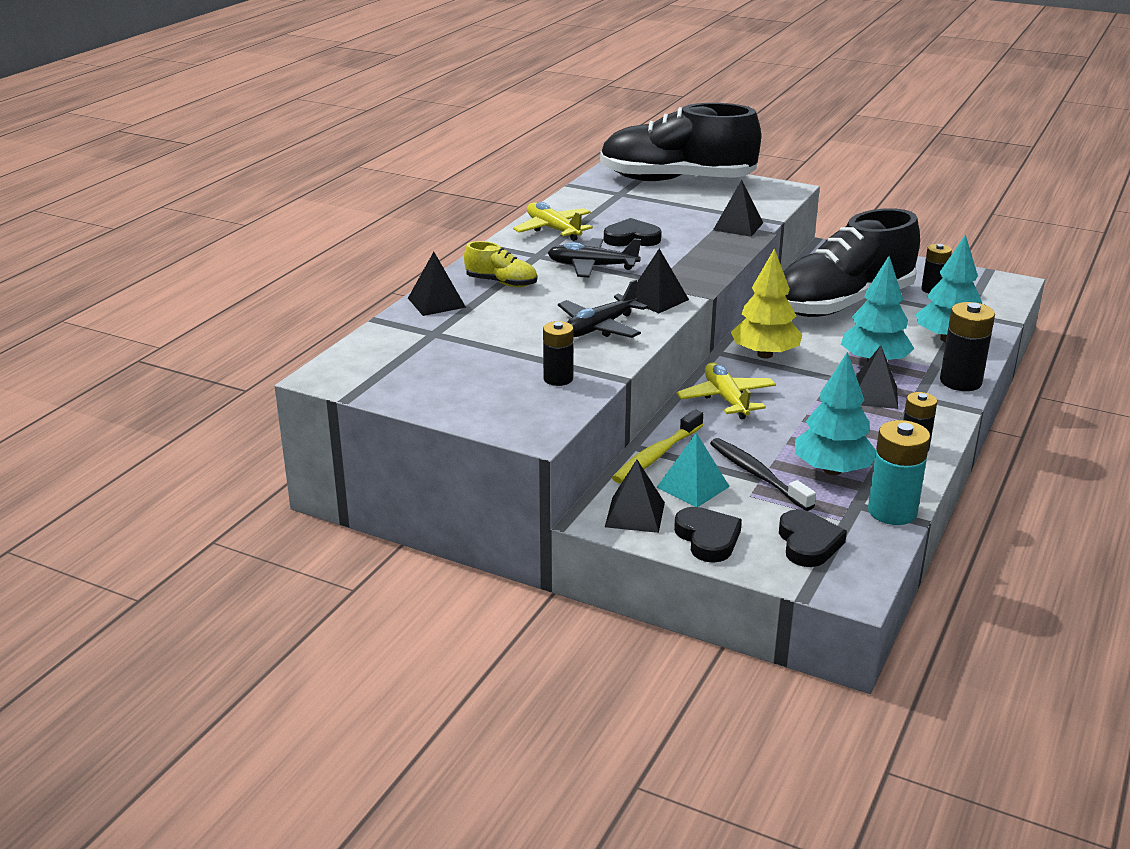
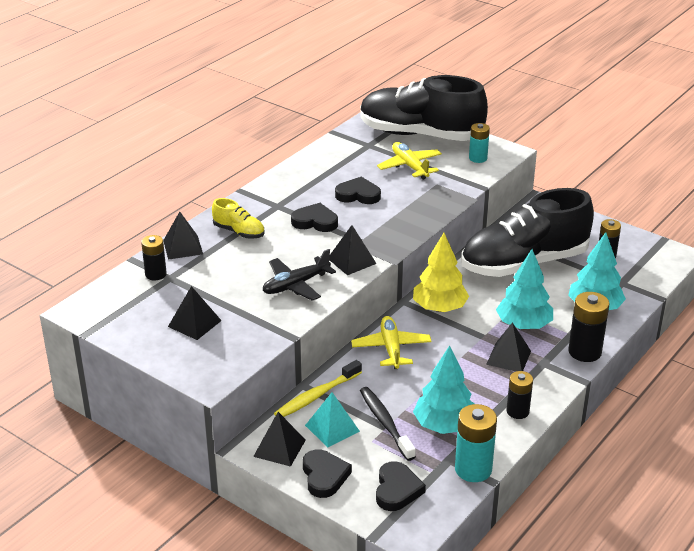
camera: 10 degrees right, 5 degrees up
(553, 229) = (300, 179): yellow plane -> yellow plane (410, 166)
(558, 379) = (245, 332): black battery -> black battery (155, 274)
(592, 266) = (315, 221): black plane -> black heart
(738, 226) = (449, 189): black pyramid -> black pyramid (194, 323)
(756, 196) = (478, 158): none -> turquoise battery

